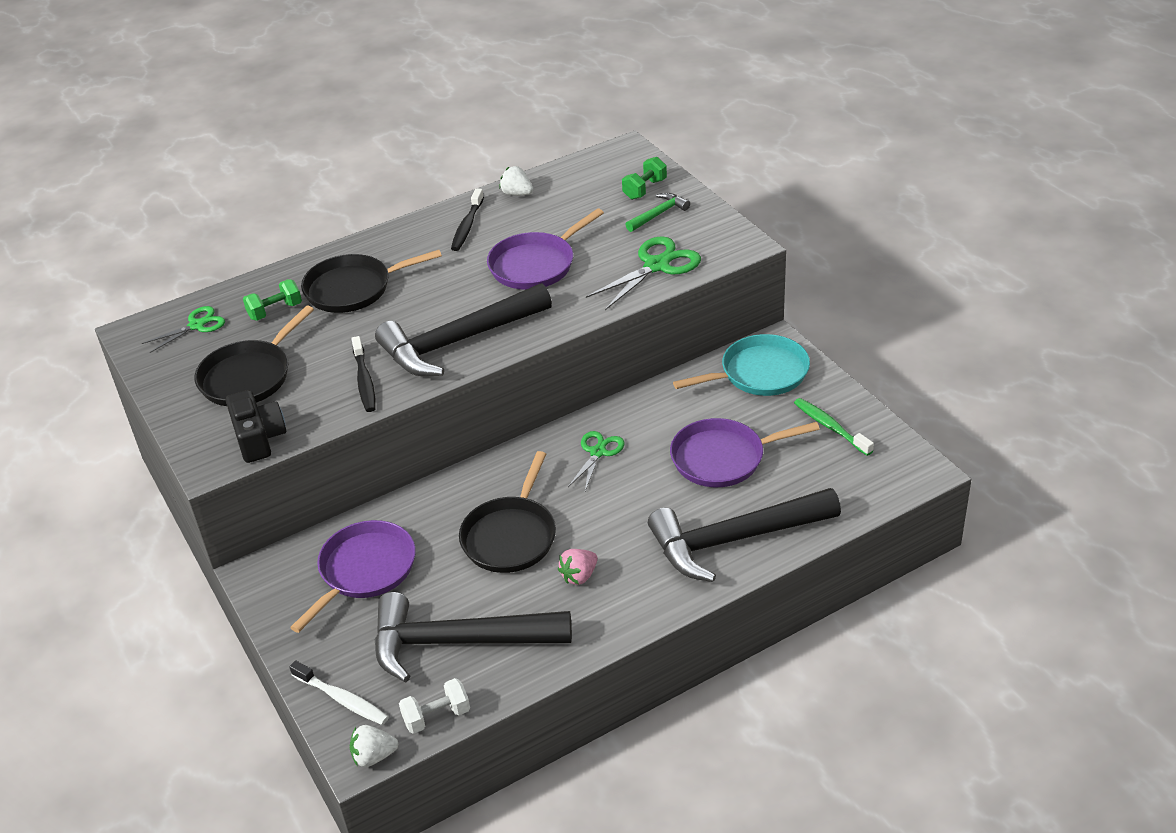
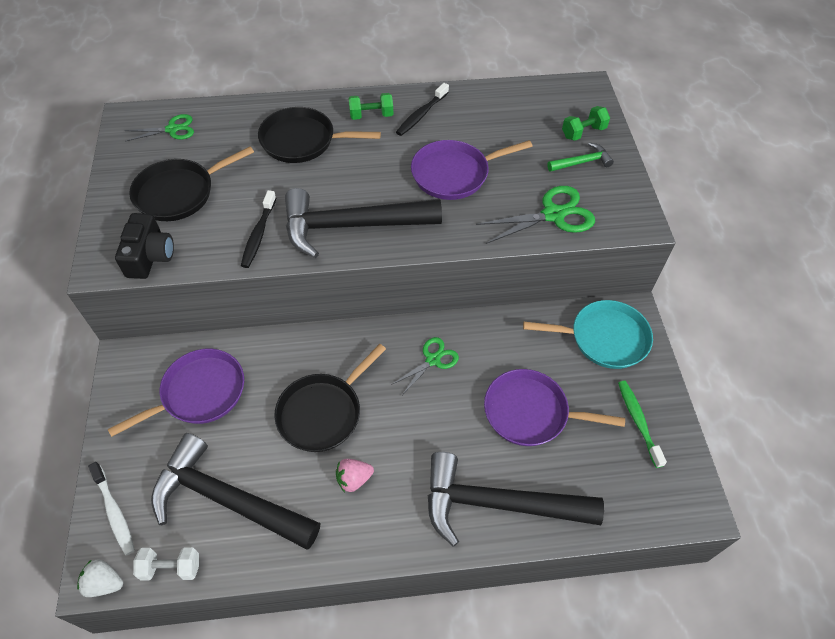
camera: 20 degrees right, 15 degrees up
(275, 311) = (234, 139): green dumbbell -> green dumbbell (371, 115)
(517, 193) = (477, 98): white strawberry -> none

